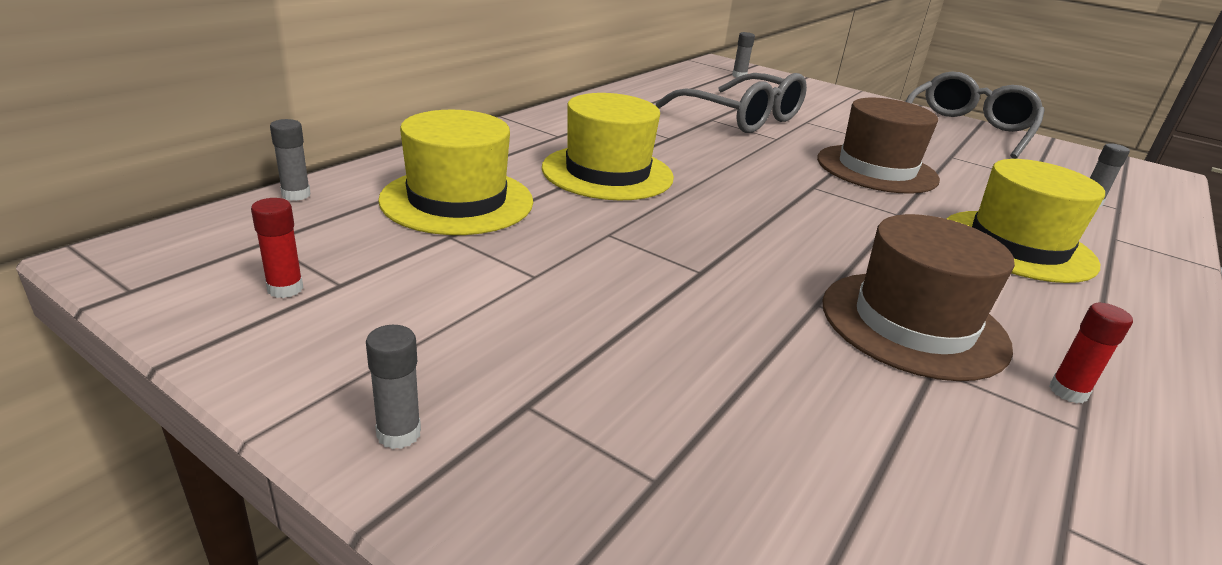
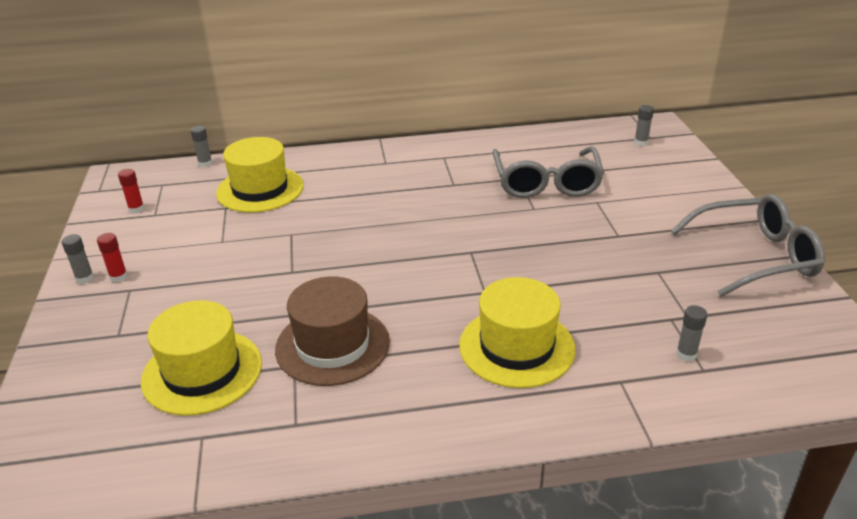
camera: 50 degrees right, 5 degrees up
(607, 172) = (362, 197): yellow hat -> yellow hat (202, 371)
(876, 169) = (554, 257): brown hat -> none
(1068, 392) = (328, 412): red glue stick -> red glue stick (118, 277)

